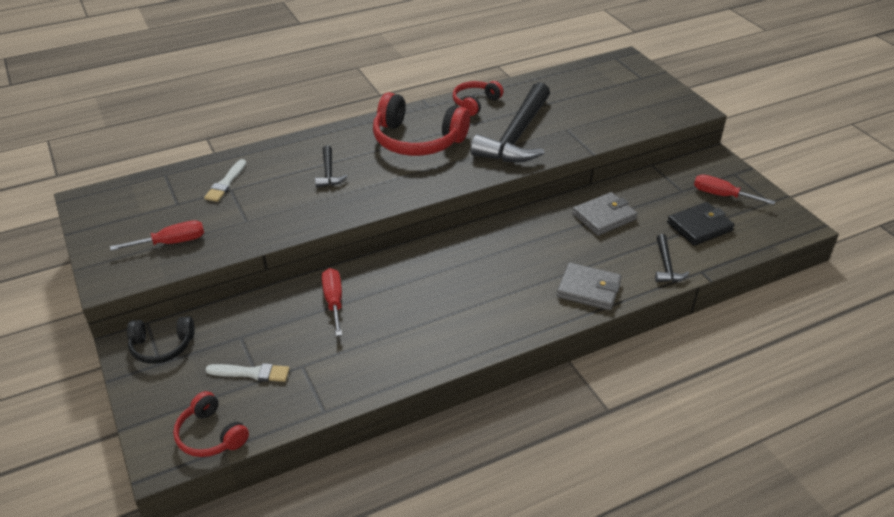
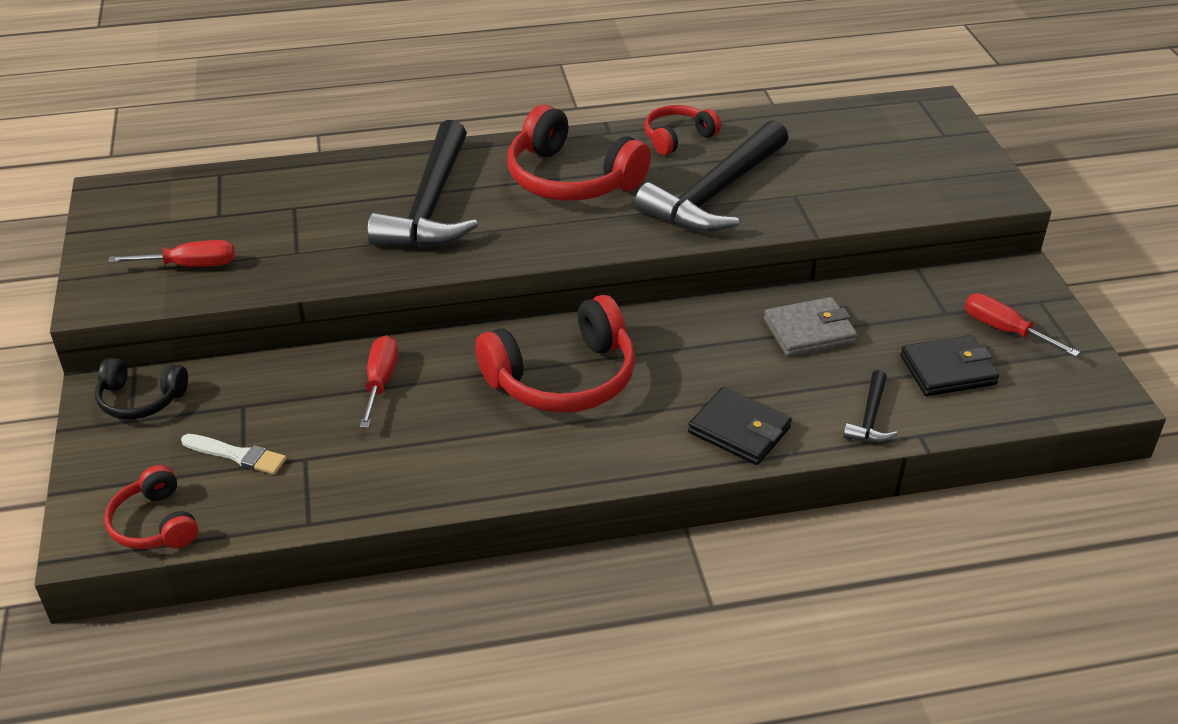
camera: 15 degrees right, 0 degrees up
(226, 183) = (291, 198): white brush -> none
(329, 173) = (431, 205): black hammer -> black hammer, size x2.26
(459, 276) = (563, 378): none -> red headphones
(588, 289) = (739, 430): grey wallet -> black wallet

